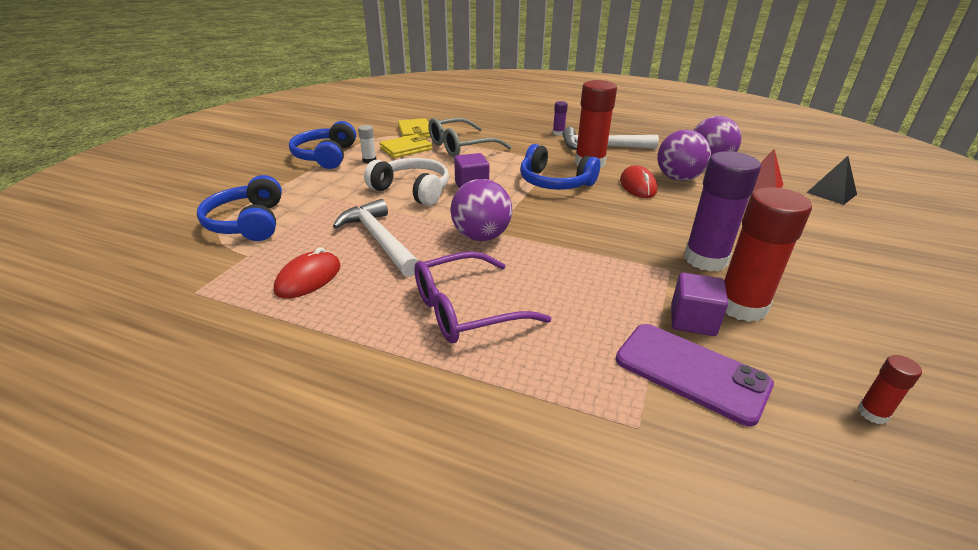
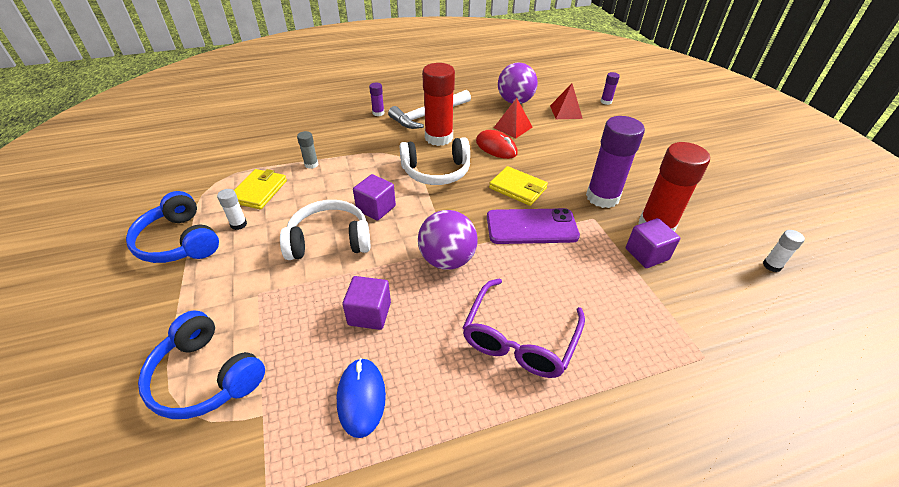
camera: 40 degrees left, 10 degrees up
(308, 278) = (361, 398): red mouse -> blue mouse
(379, 239) = (369, 314): white hammer -> purple cube
(415, 131) = (241, 164): yellow wallet -> yellow wallet (518, 188)
(461, 146) = (311, 164): grey glasses -> grey glue stick
(554, 182) = (436, 171): blue headphones -> white headphones
(678, 178) = (513, 127): purple ball -> red pyramid
(691, 372) = (685, 296): purple phone -> purple phone (531, 227)
(831, 193) = (606, 101): black pyramid -> purple glue stick
(872, 413) = (771, 266): red glue stick -> white glue stick

